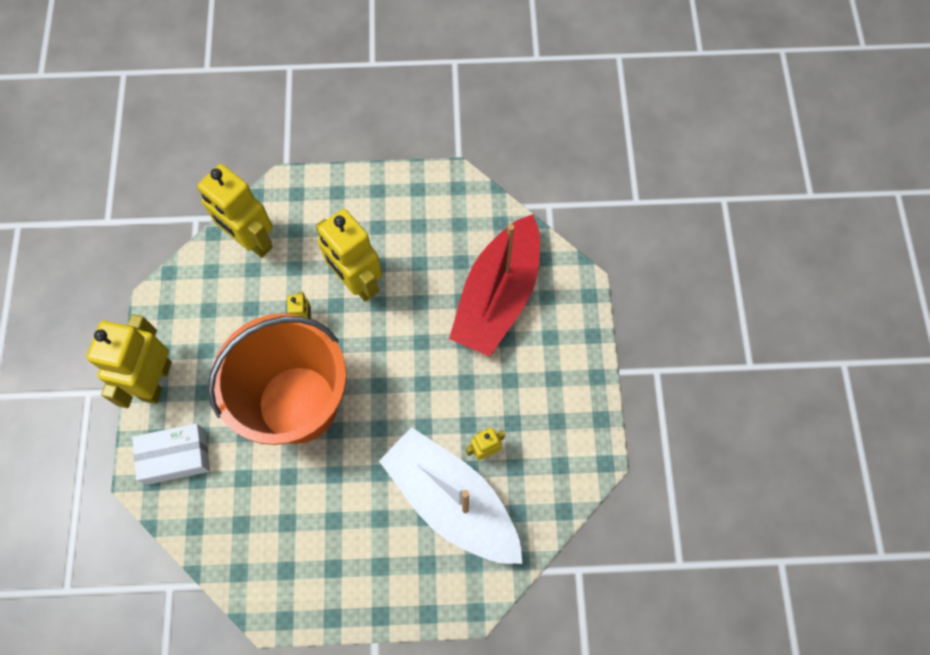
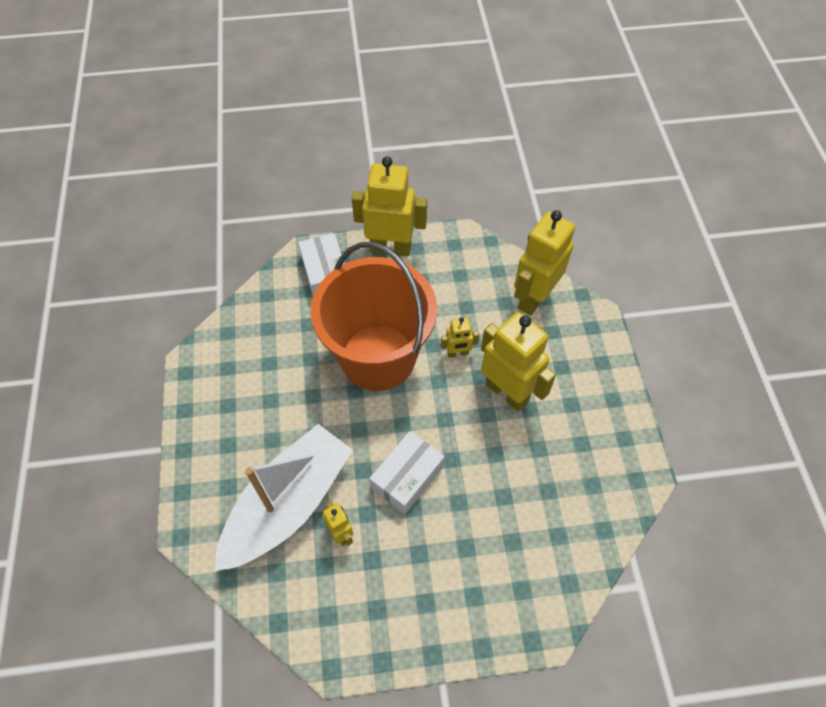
camera: 85 degrees right, 10 degrees down
(357, 282) = (507, 392): yellow robot -> yellow robot turned 90 degrees clockwise
(435, 384) = (407, 477): none -> white box
(497, 296) = (514, 533): red boat -> none

